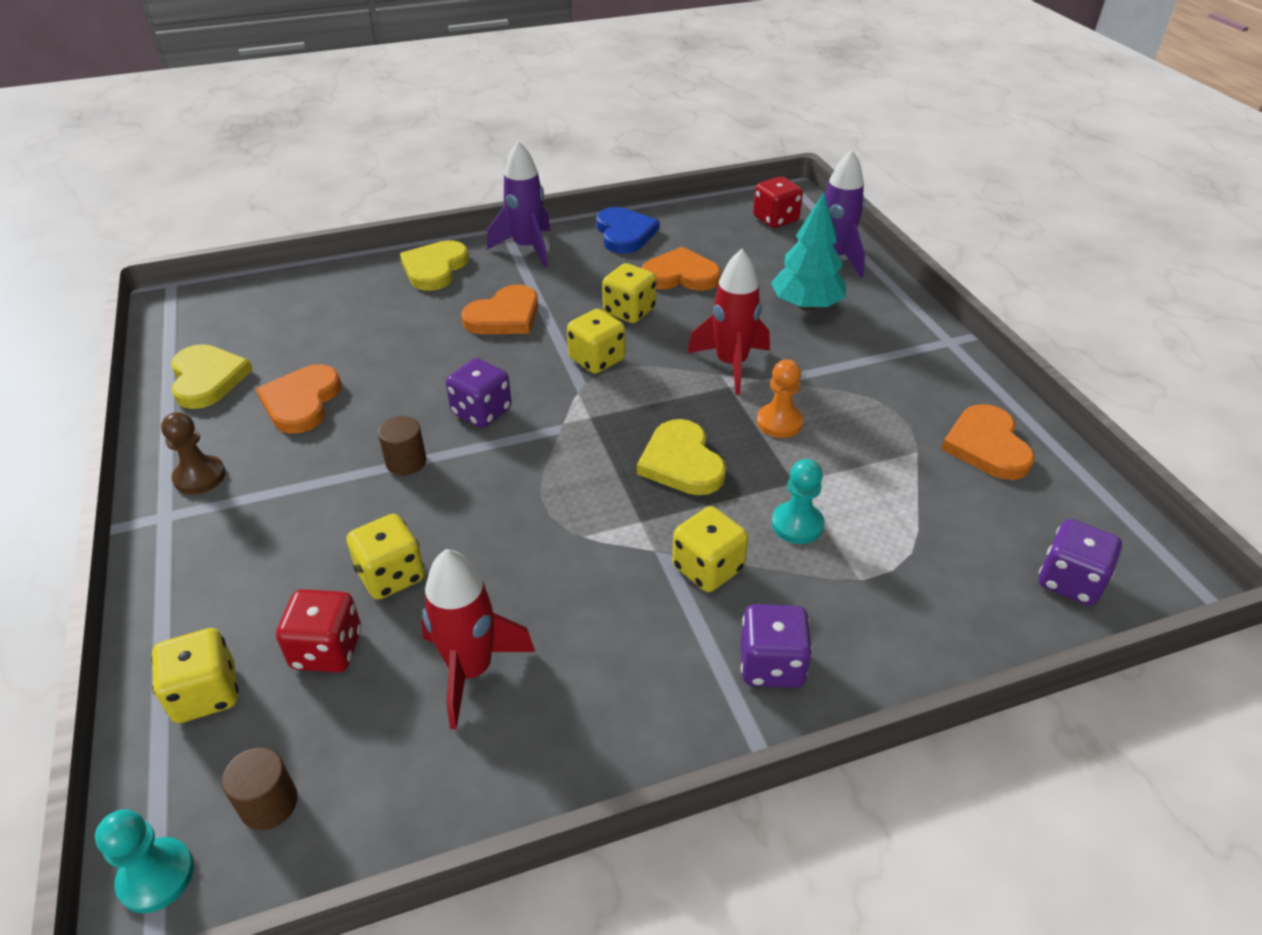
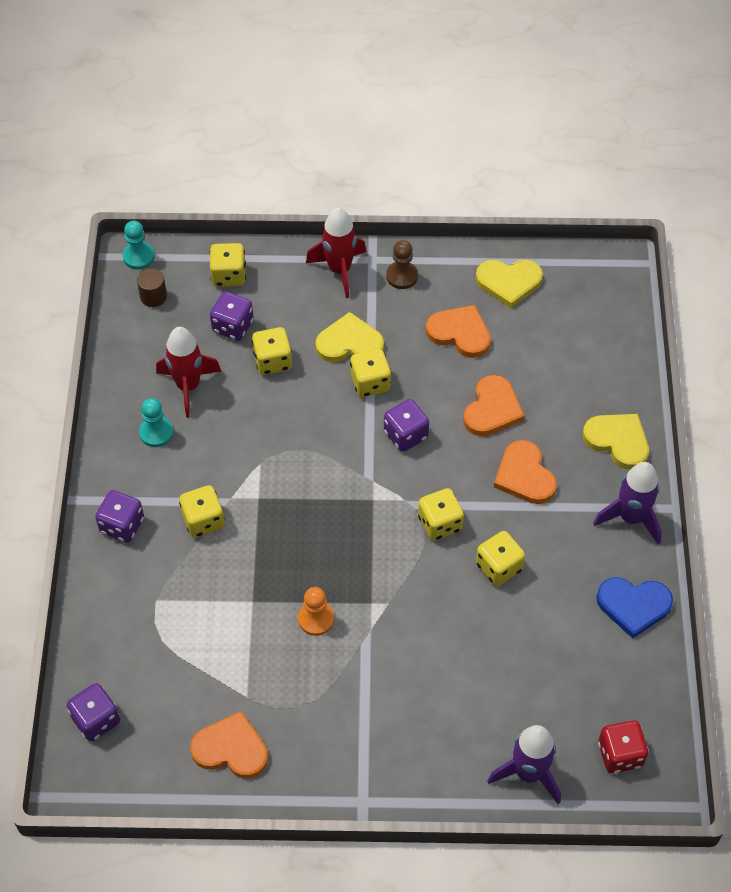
camera: 110 degrees right, 15 degrees up
(327, 650) = (233, 326): red dice -> purple dice
(406, 462) = (370, 383): brown cylinder -> yellow dice
(680, 275) = (542, 627): orange heart -> orange heart (492, 409)
(681, 462) = (301, 540): yellow heart -> yellow heart (349, 343)
(731, 364) = (397, 615): red rocket -> red rocket (339, 270)
(797, 524) = (215, 585): turquoise pawn -> turquoise pawn (156, 432)
(806, 306) = (457, 710): turquoise tree -> none

